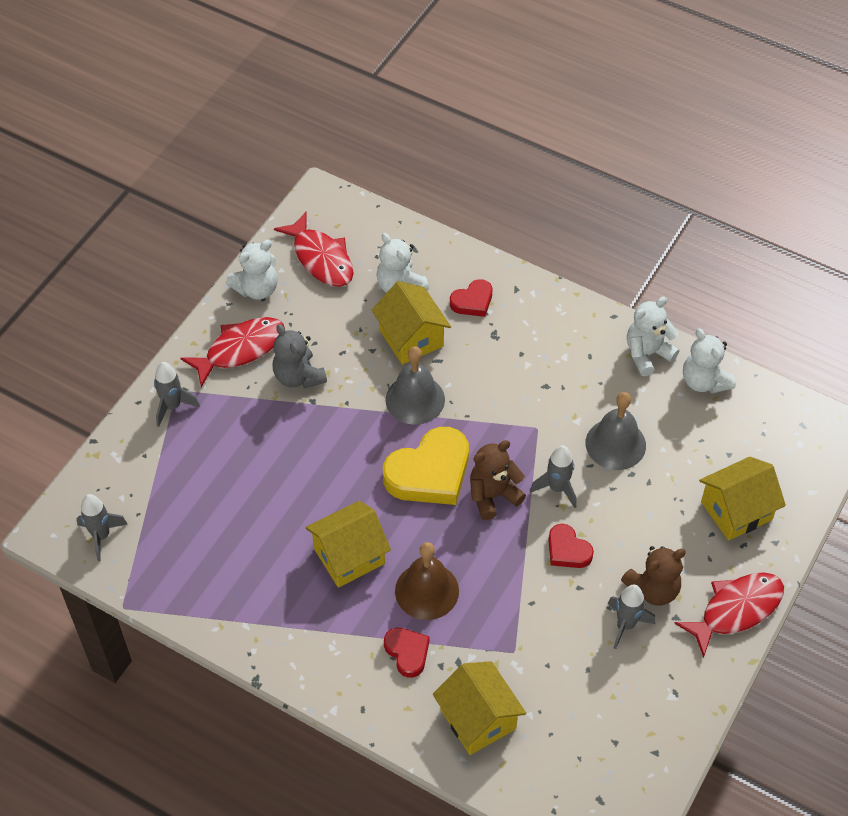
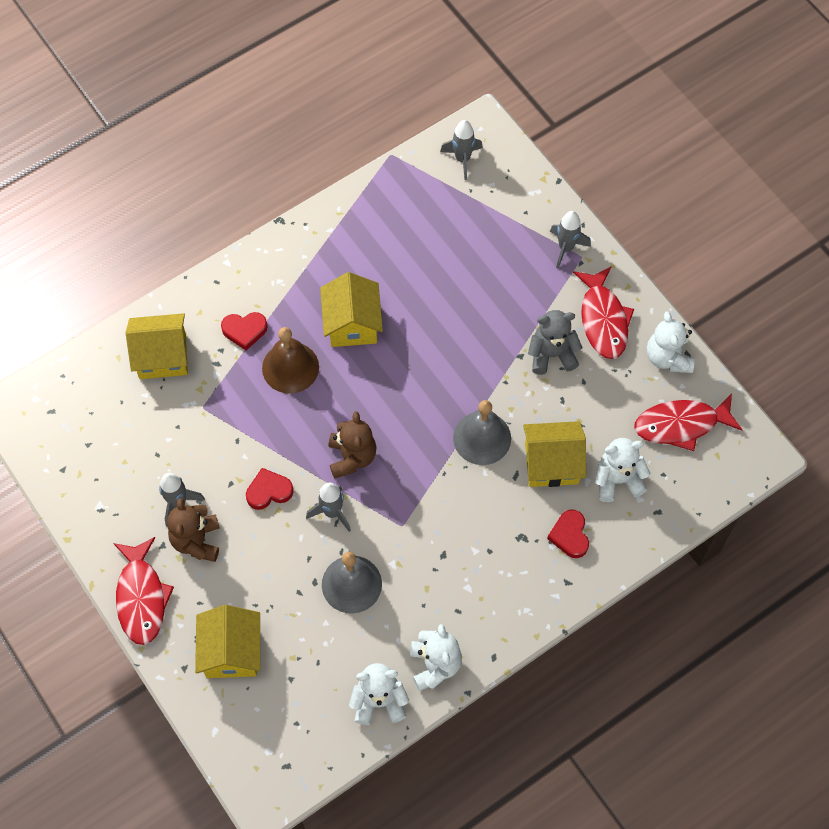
camera: 115 degrees right, 10 degrees up
(429, 473) = (400, 417): yellow heart -> none

